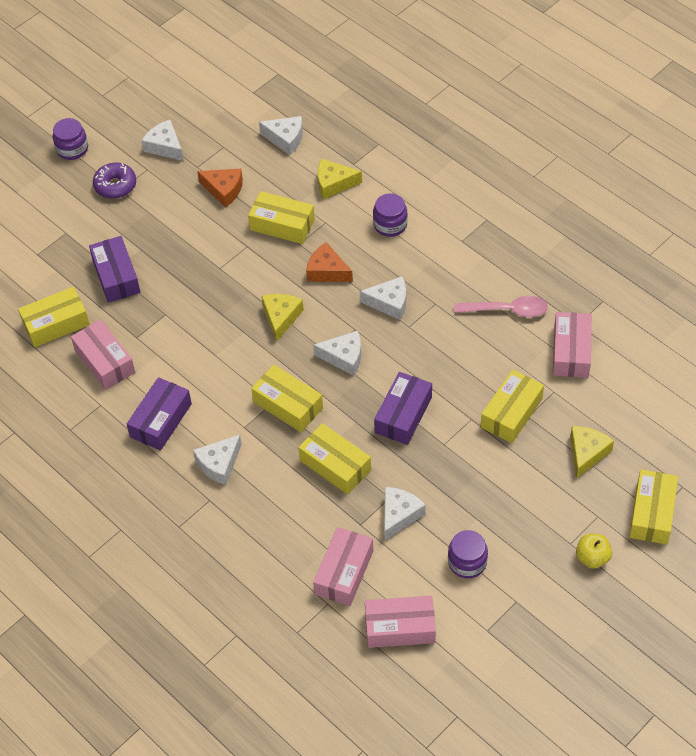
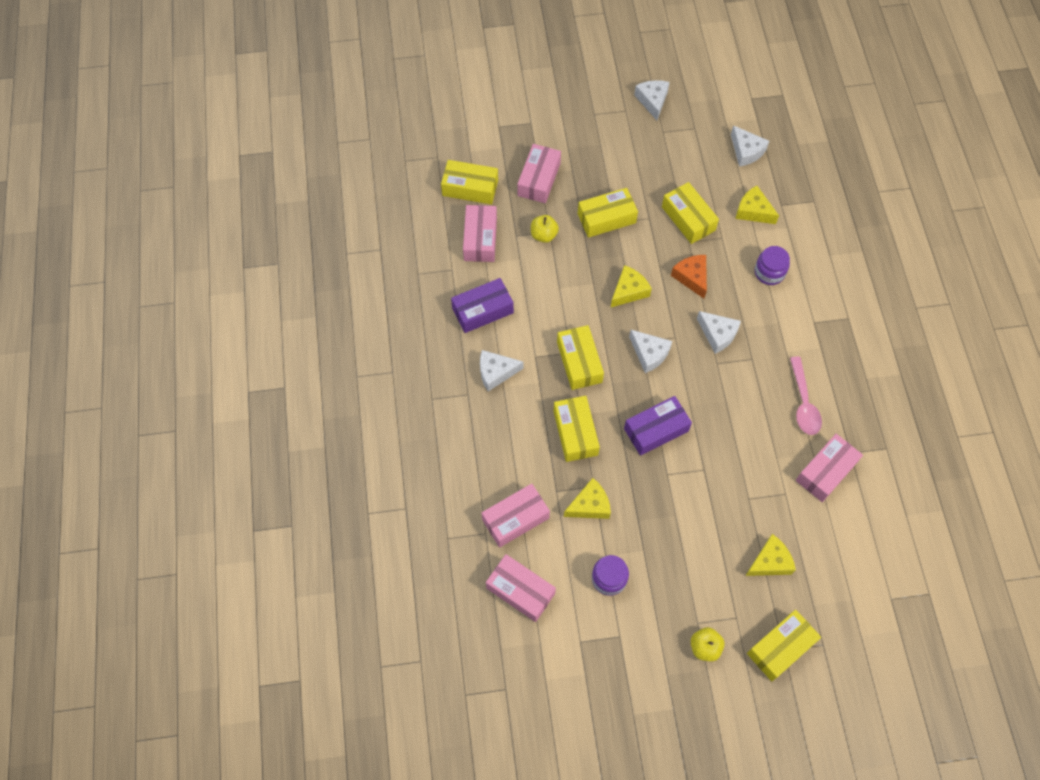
camera: 35 degrees right, 10 degrees up
(72, 149) = (585, 61): purple jar -> none
(115, 186) = (593, 109): purple donut -> none
(116, 276) = (539, 179): purple box -> pink box
(162, 320) = (544, 235): none -> yellow apple
(224, 190) = (667, 163): orange cheese -> none
(399, 515) = (590, 505): white cheese -> yellow cheese
(507, 310) = (803, 403): pink spoon -> pink spoon turned 45 degrees clockwise
(511, 413) = (738, 487): yellow box -> yellow box (606, 218)

